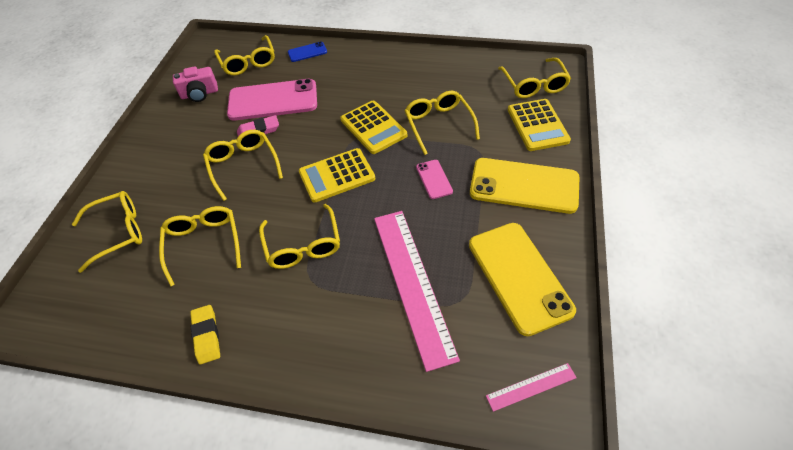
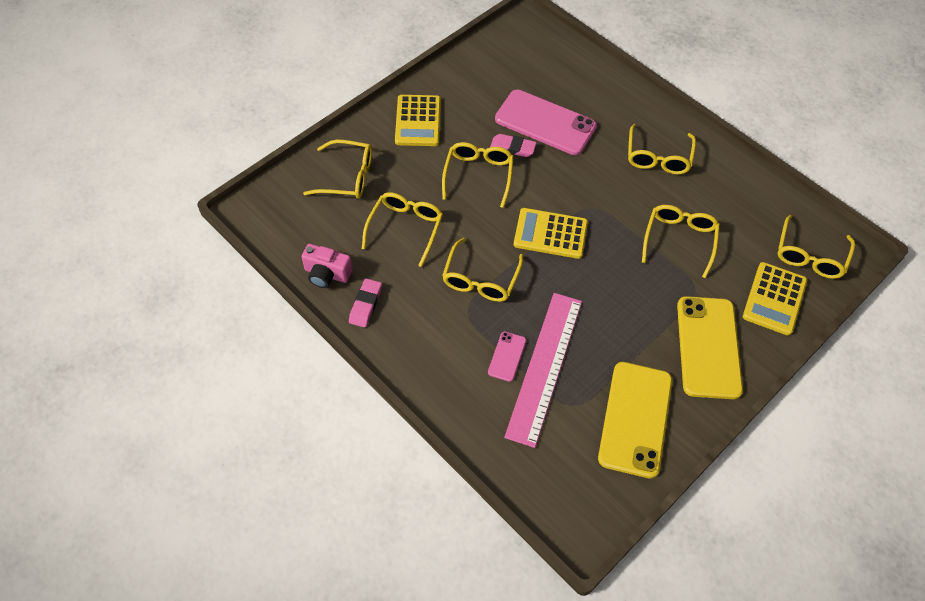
camera: 30 degrees right, 5 degrees up
(199, 94) = (485, 77): pink camera -> pink camera (327, 274)
(207, 336) = (365, 305): yellow eraser -> pink eraser
(248, 62) = (549, 66): yellow glasses -> yellow glasses (658, 157)
(307, 52) = (612, 86): blue phone -> none
(373, 127) = (616, 206): yellow calculator -> yellow calculator (418, 121)
(434, 179) = (632, 290): pink phone -> pink phone (507, 356)
(524, 185) = (708, 347): yellow phone -> yellow phone turned 45 degrees clockwise
(531, 387) = (573, 501): pink ruler -> none

